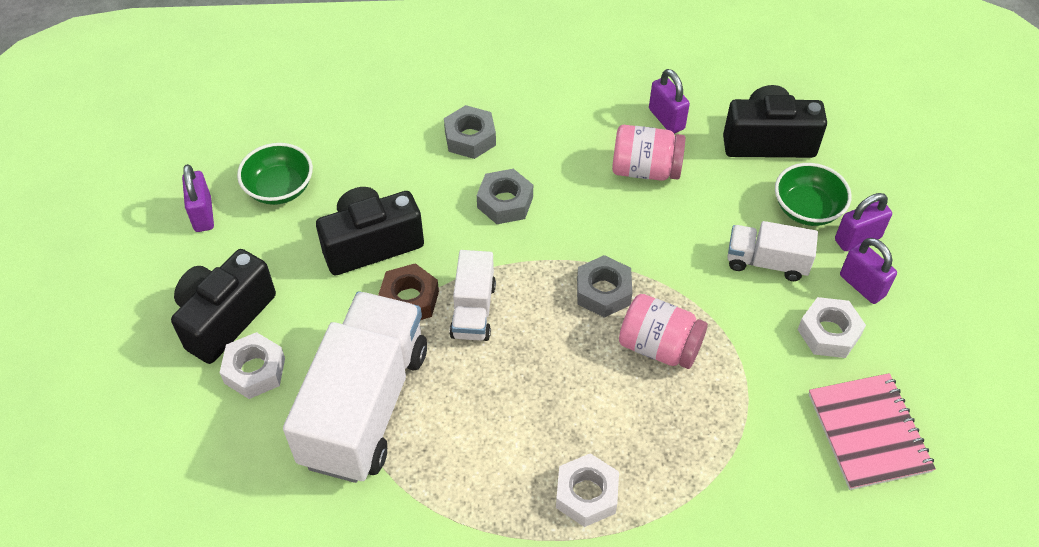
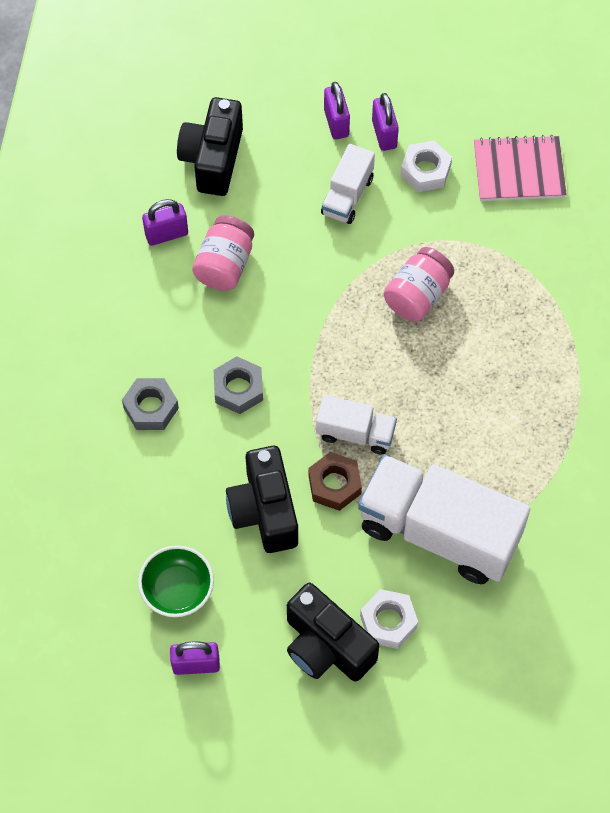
camera: 80 degrees left, 10 degrees up
(586, 494) = (544, 376): white nut -> none
(603, 291) = (355, 326): grey nut -> none
(807, 209) = (297, 150): green bowl -> none
(862, 285) = (384, 134): purple padlock -> purple padlock turned 75 degrees counterclockwise

